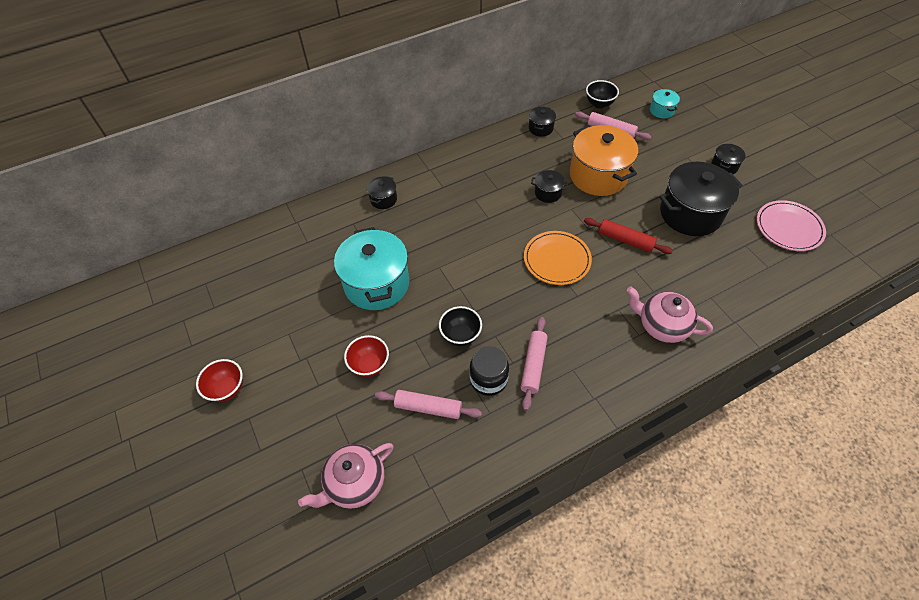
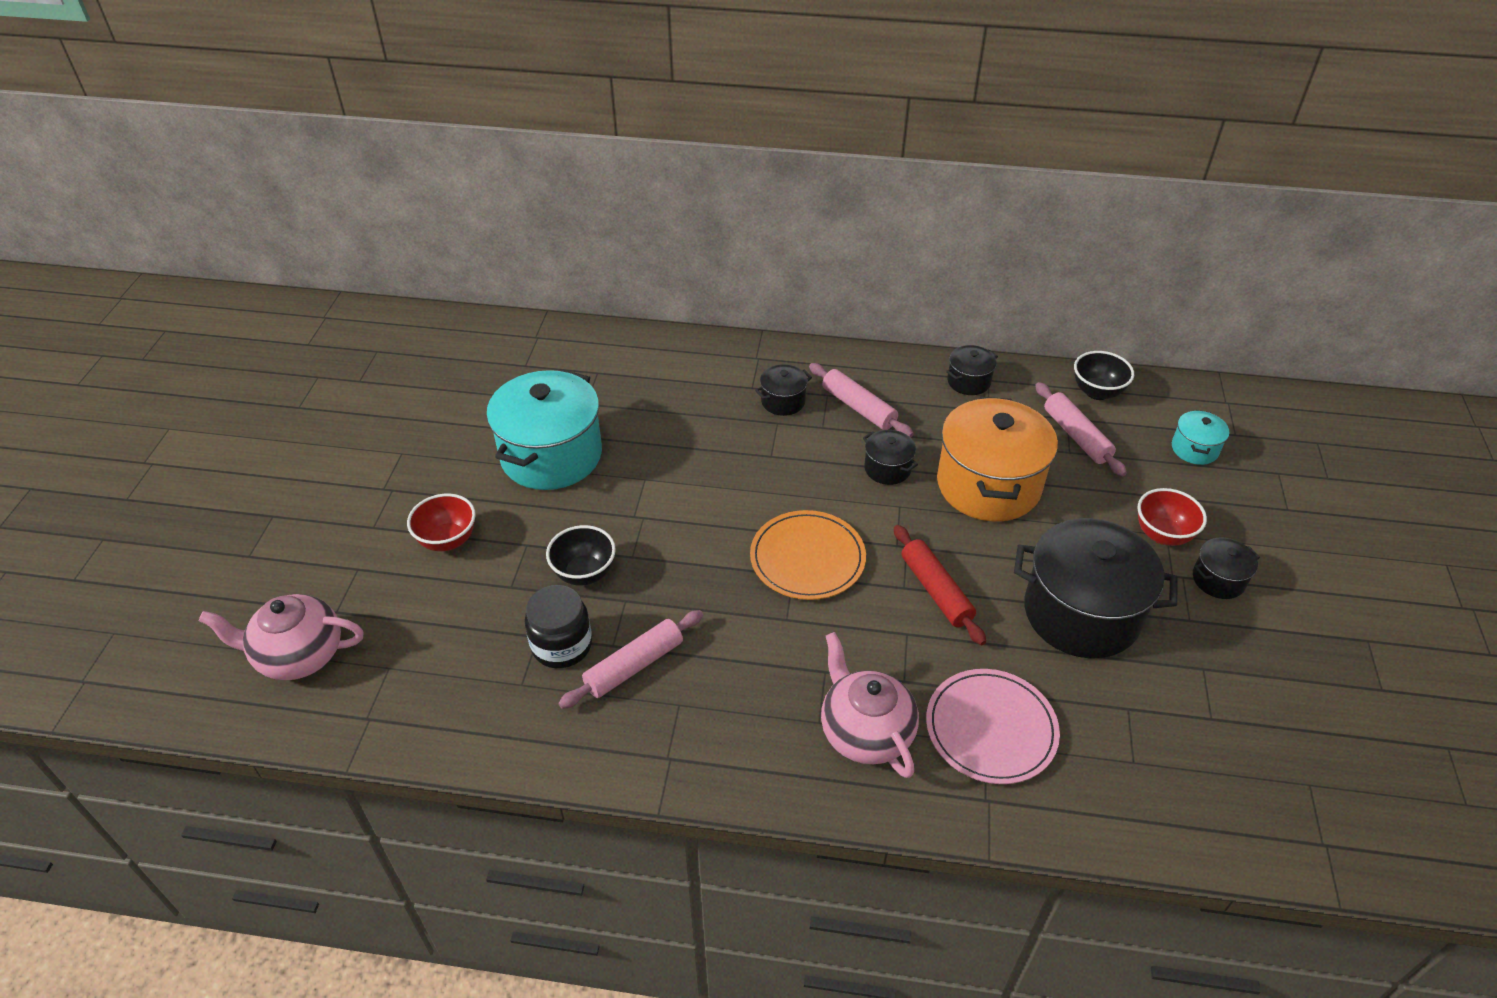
camera: 35 degrees right, 10 degrees down
(227, 389) = (284, 472): red bowl -> red bowl (1162, 535)
(383, 199) = (662, 364): black pot -> black pot (783, 401)
(428, 407) = (459, 630): pink rolling pin -> pink rolling pin (858, 407)
(789, 227) = (1238, 729): pink plate -> pink plate (991, 728)

